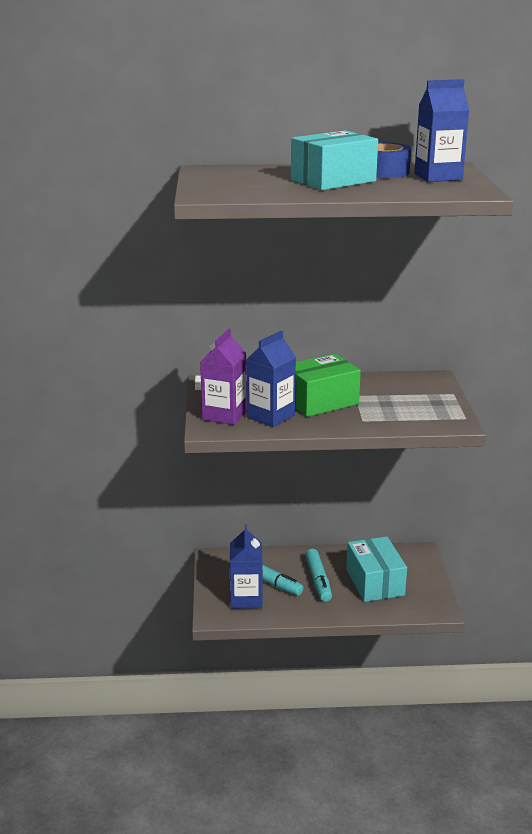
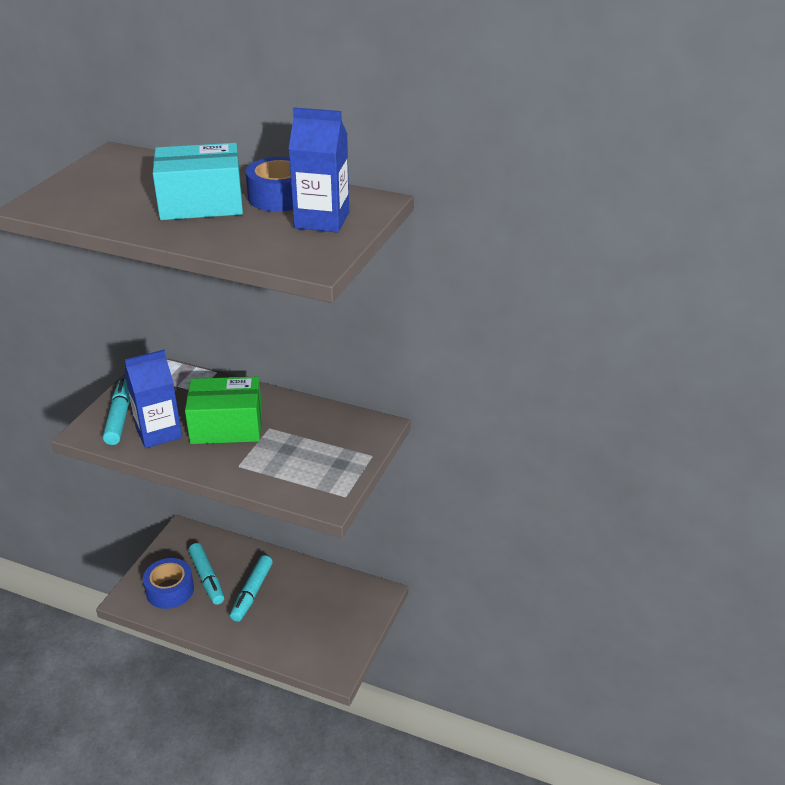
camera: 25 degrees right, 10 degrees up
(224, 415) = (119, 418): purple carton -> turquoise marker
(246, 599) = (170, 590): blue carton -> blue tape
(375, 582) = (303, 615): turquoise box -> none

